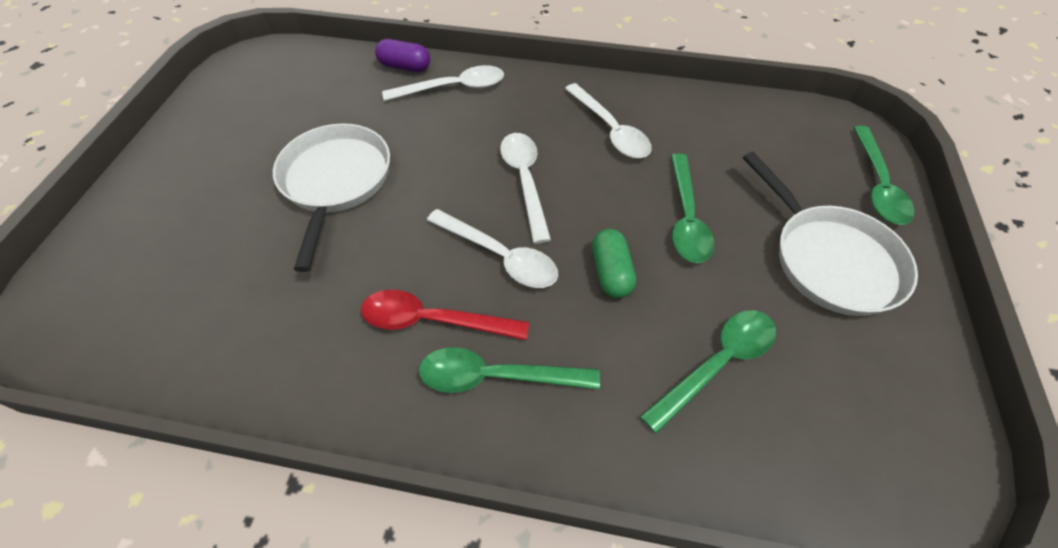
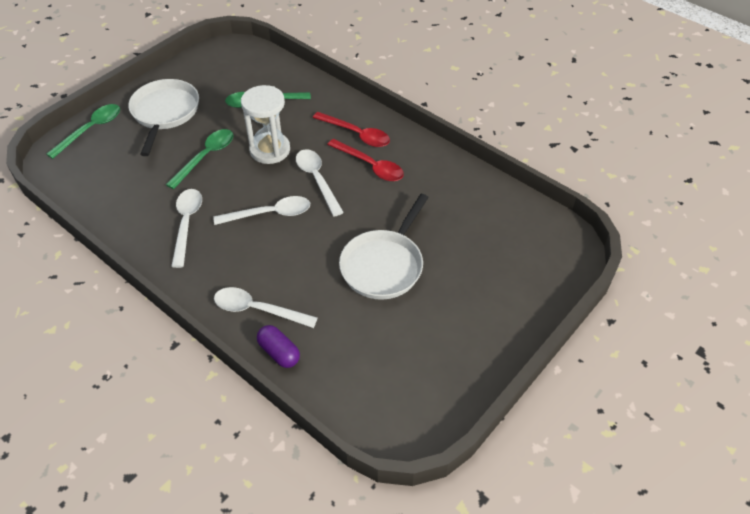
camera: 150 degrees left, 5 degrees down
(496, 376) = (356, 134): green spoon -> red spoon
(525, 181) = (270, 214): white spoon -> white spoon turned 120 degrees counterclockwise
(611, 272) = (270, 150): green capsule -> white hourglass

